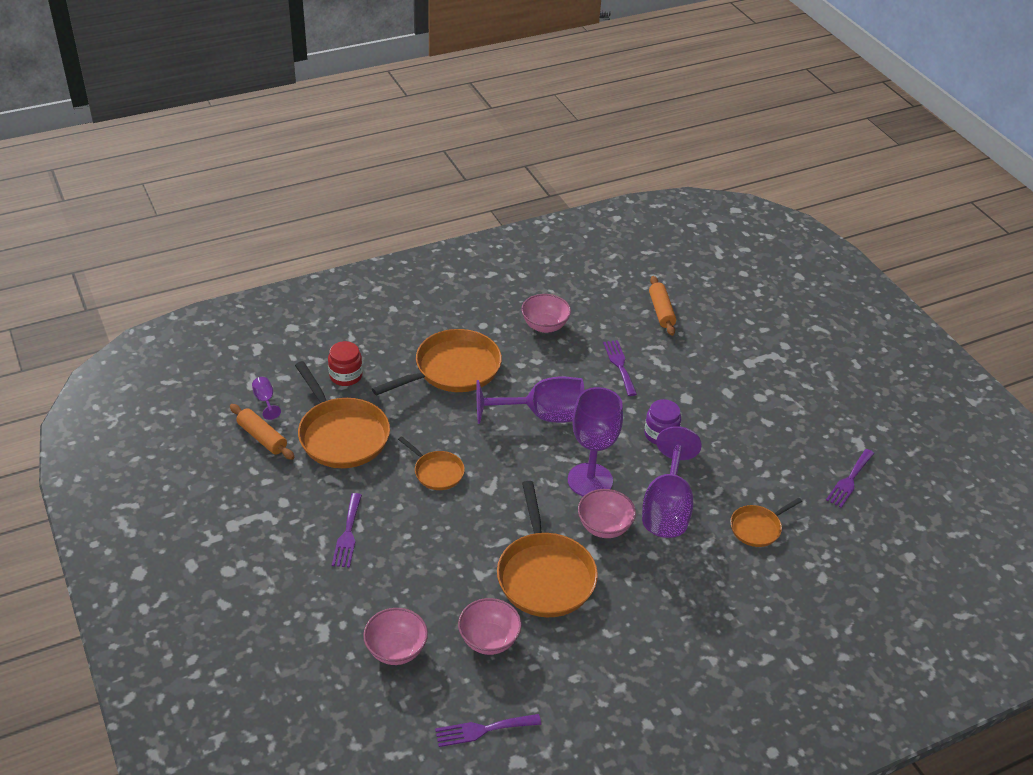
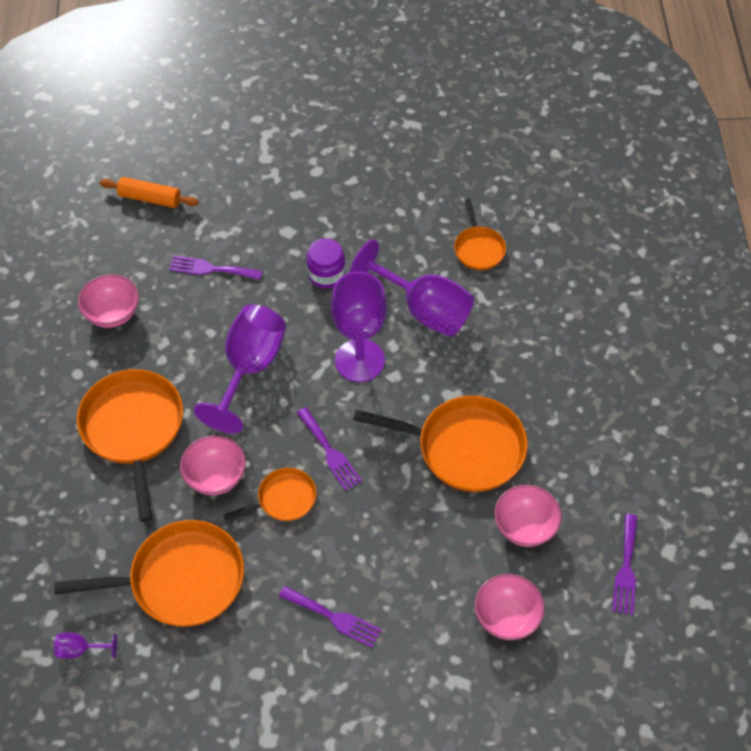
camera: 65 degrees left, 15 degrees up
(262, 437) = (142, 669): orange rolling pin -> none
(346, 376) = (84, 546): red jar -> none
(604, 527) = (425, 372): pink bowl -> pink bowl (215, 477)
(849, 480) = (453, 153): purple fork -> purple fork (330, 452)

